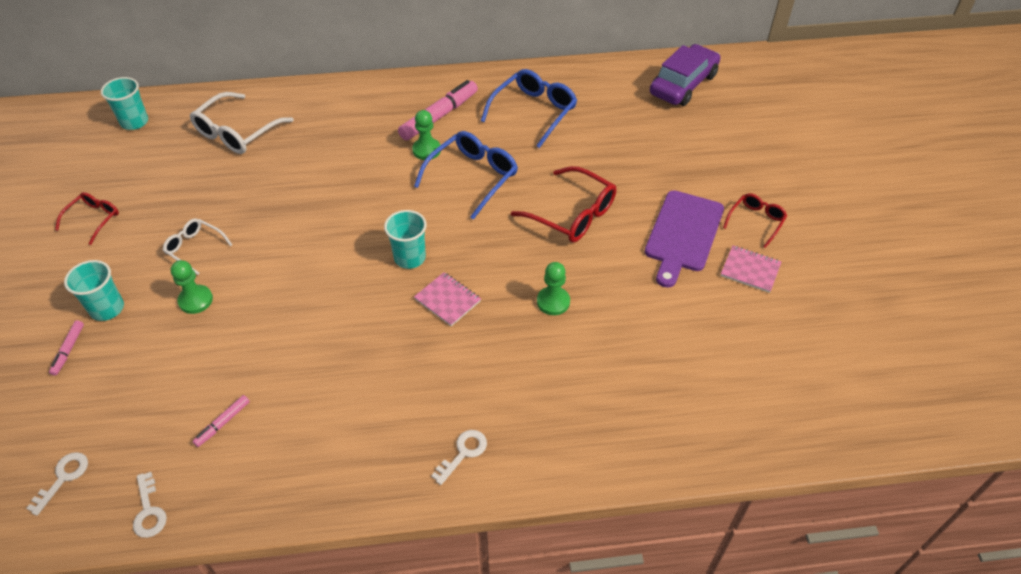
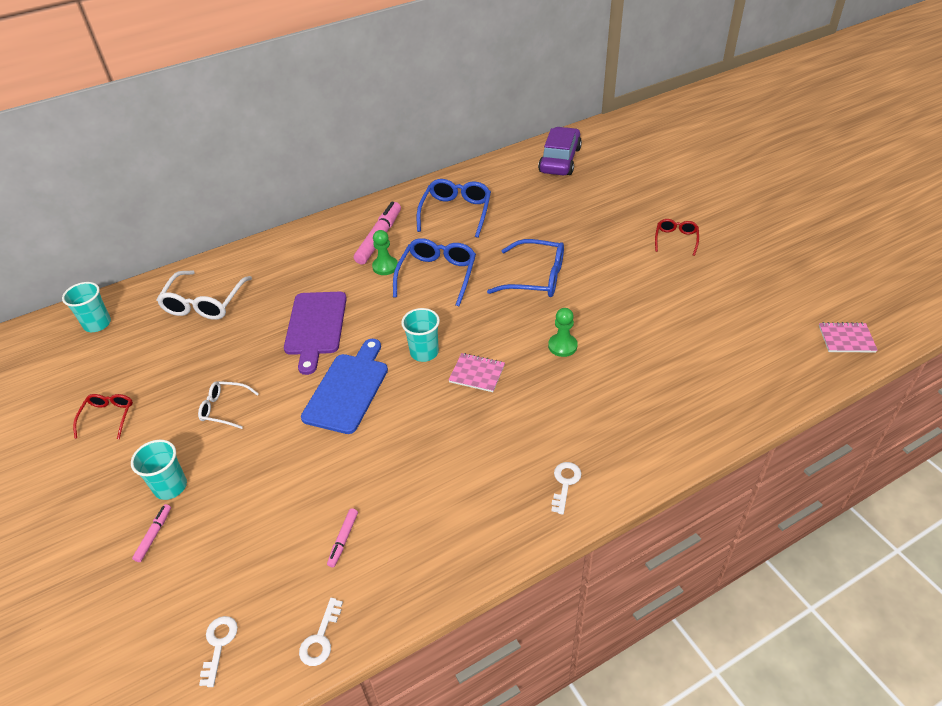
camera: 20 degrees left, 5 degrees down
(68, 350) = (154, 535): pink marker -> pink marker turned 150 degrees counterclockwise
(149, 511) = (320, 638): white key -> white key turned 60 degrees clockwise
(195, 300) = (253, 450): green pawn -> none
(315, 270) = (348, 389): none -> blue cutting board
(572, 214) = (536, 278): red glasses -> blue glasses
(683, 234) = (629, 265): purple cutting board -> purple cutting board (315, 326)
(750, 270) = (694, 274): pink notebook -> pink notebook (846, 339)

